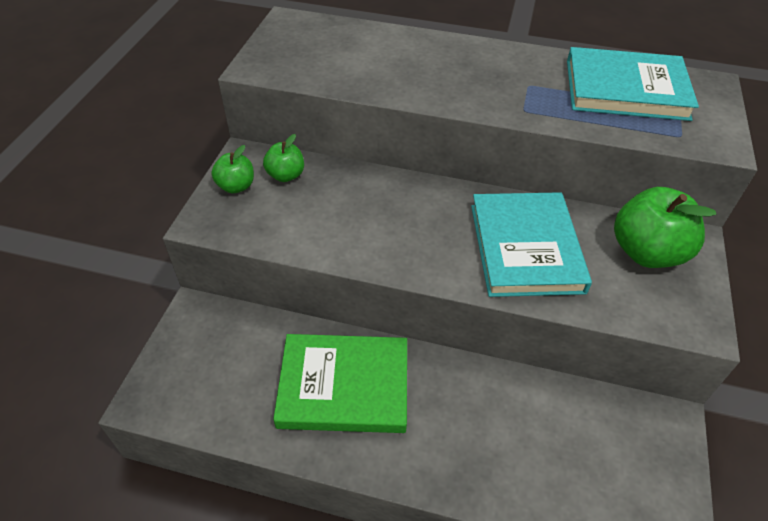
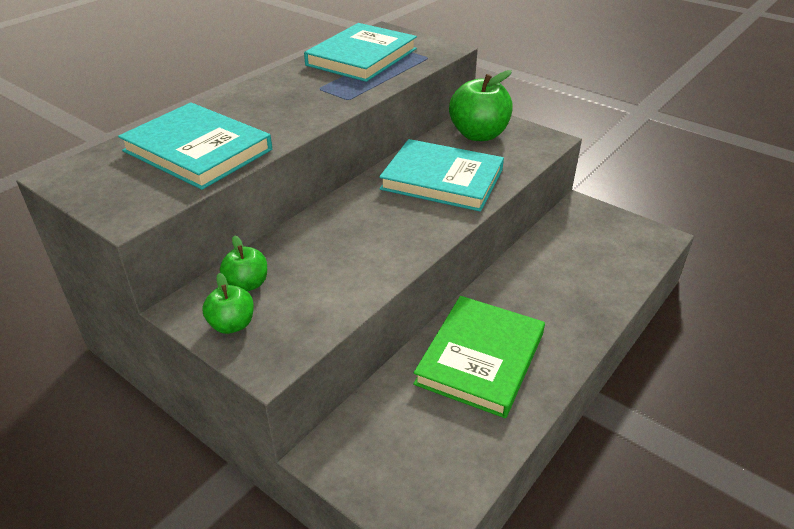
camera: 65 degrees left, 10 degrees down
(363, 62) = (198, 150): none -> turquoise book

